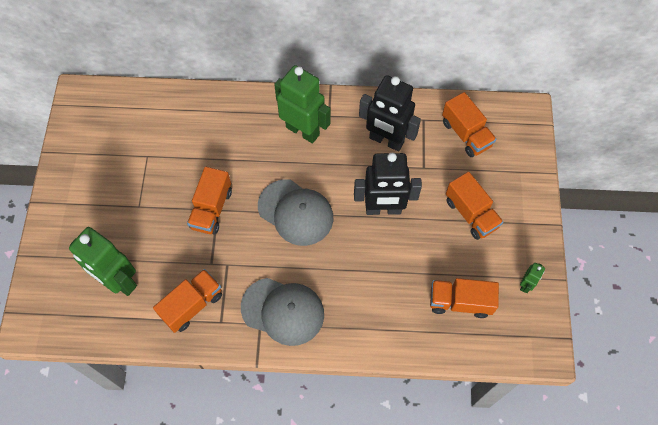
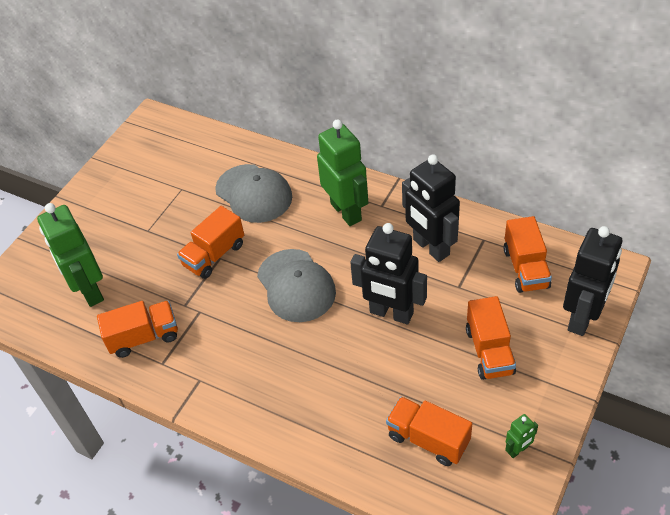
camera: 30 degrees right, 15 degrees down
(283, 311) = (229, 376): grey cap -> grey cap (254, 193)
(524, 161) = (582, 318): none -> black robot

